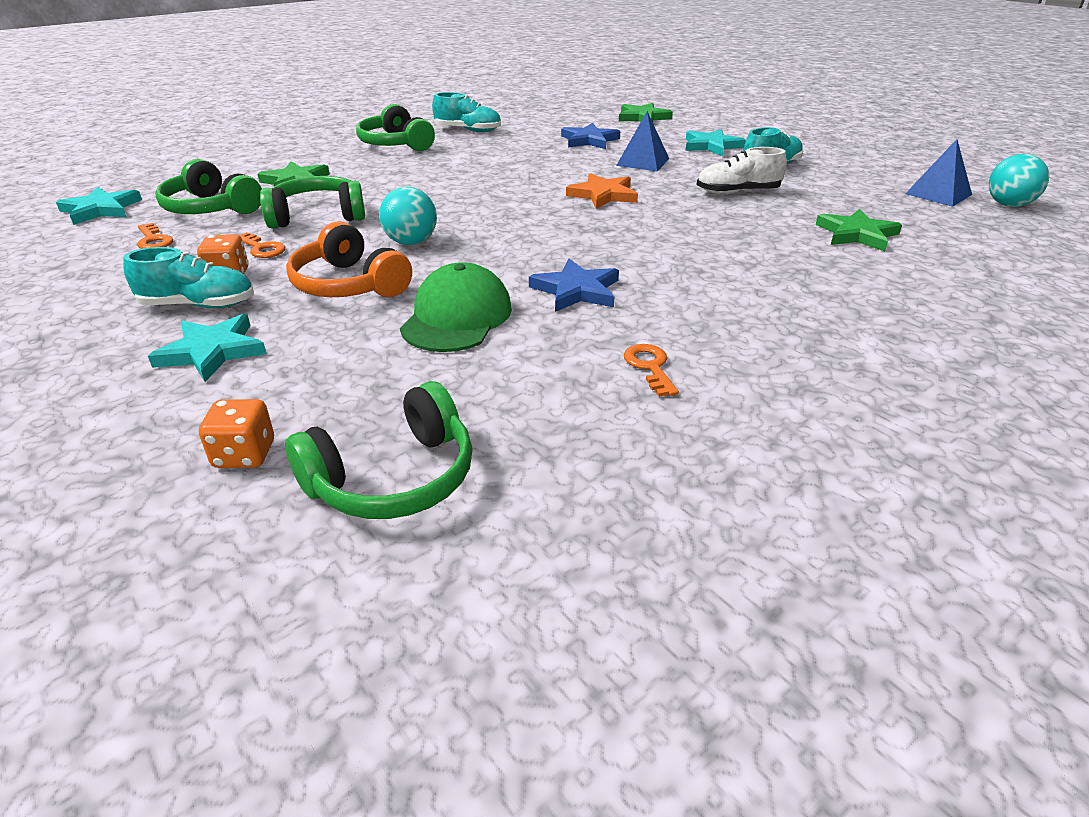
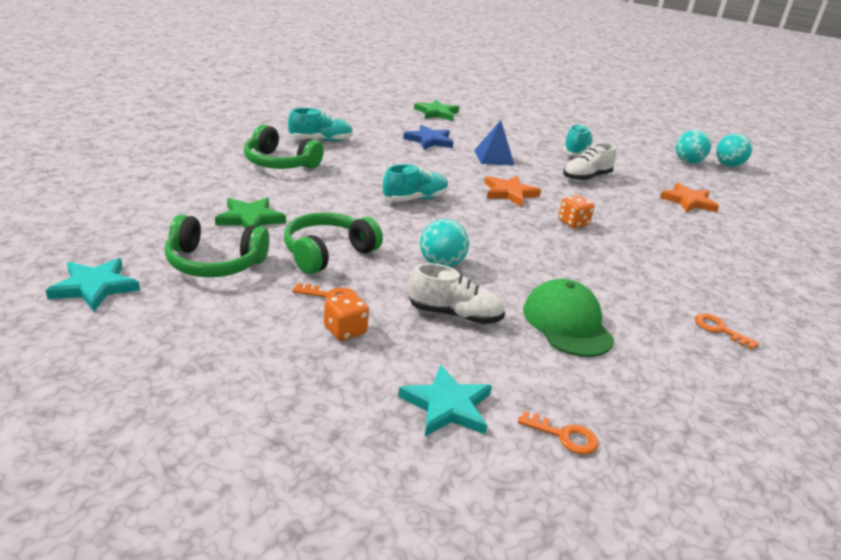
camera: 35 degrees left, 5 degrees down
(153, 240) = (214, 311): orange key -> orange key (564, 436)
(198, 305) = (367, 367): turquoise shoe -> turquoise shoe (415, 199)
(244, 455) = (603, 481): orange dice -> orange dice (573, 223)
(349, 284) = (454, 315): orange headphones -> white shoe
(393, 478) = (707, 459): green headphones -> none
(576, 290) = (605, 281): blue star -> none
(711, 146) = (518, 137): turquoise star -> none
(857, 234) = (688, 201): green star -> orange star
(938, 194) = (688, 162): blue pyramid -> turquoise ball

